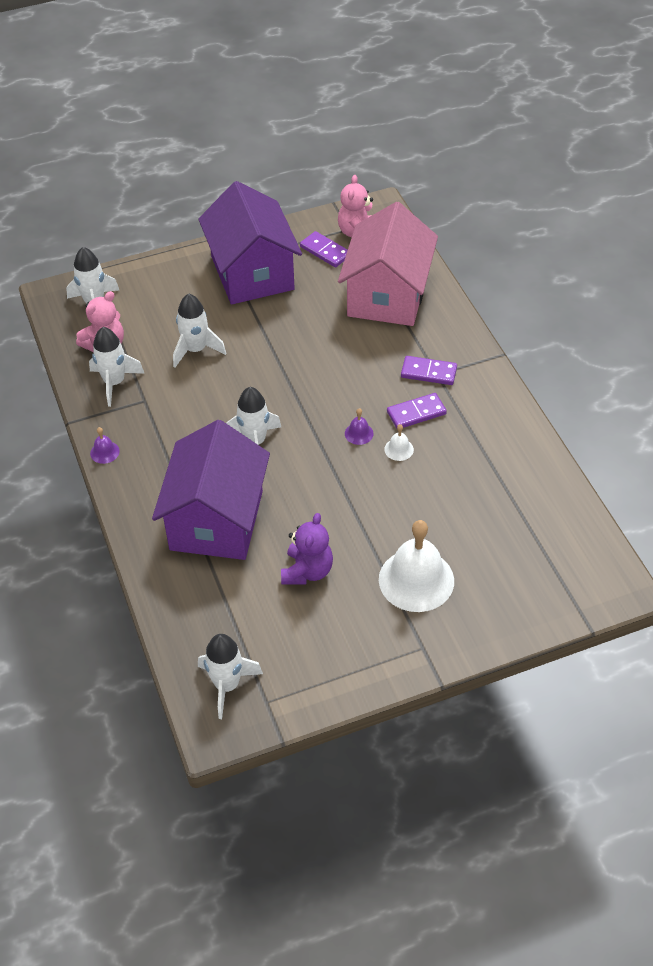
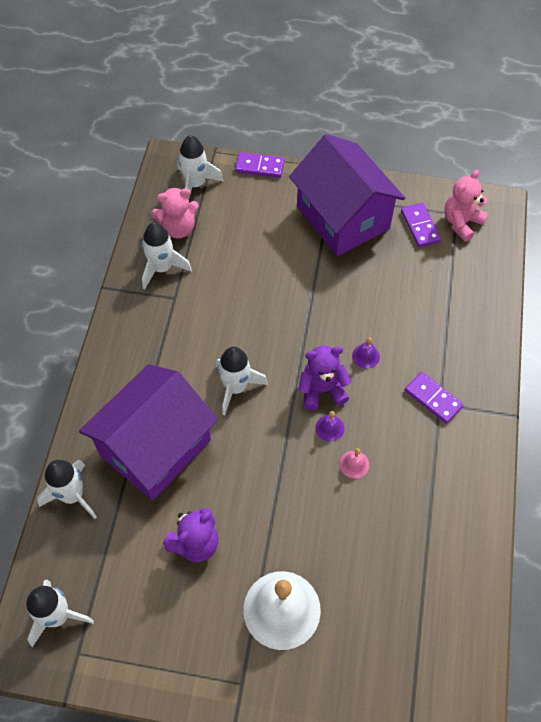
camera: 30 degrees right, 10 degrees up
(104, 452) = (111, 331): purple bell -> purple bell (365, 356)
(196, 350) = (247, 270): white rocket -> white rocket (73, 495)
(252, 273) = (343, 218): purple house -> purple house turned 45 degrees counterclockwise
(331, 409) = (322, 390): none -> purple teddy bear
(387, 295) = (447, 299): pink house -> none
(399, 449) = (354, 464): white bell -> pink bell
(416, 413) = (394, 435): purple domino -> purple domino (259, 167)

